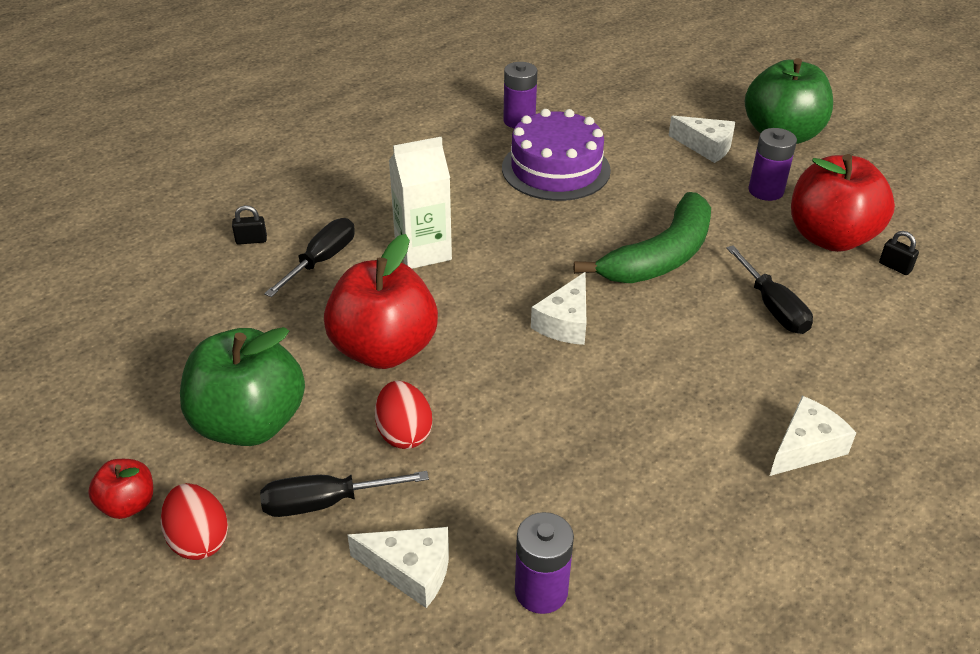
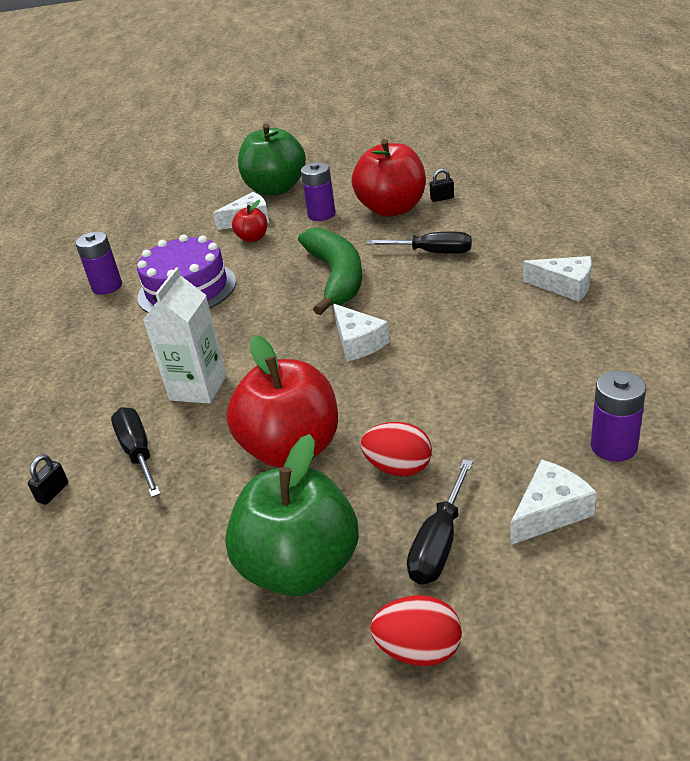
camera: 50 degrees left, 5 degrees down
(128, 504) = (330, 699): red apple -> red apple (253, 238)
(806, 447) = (565, 286): white cheese -> white cheese turned 120 degrees clockwise

